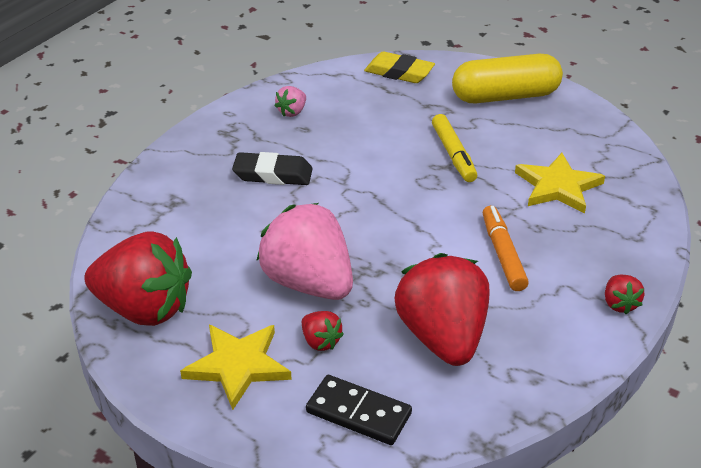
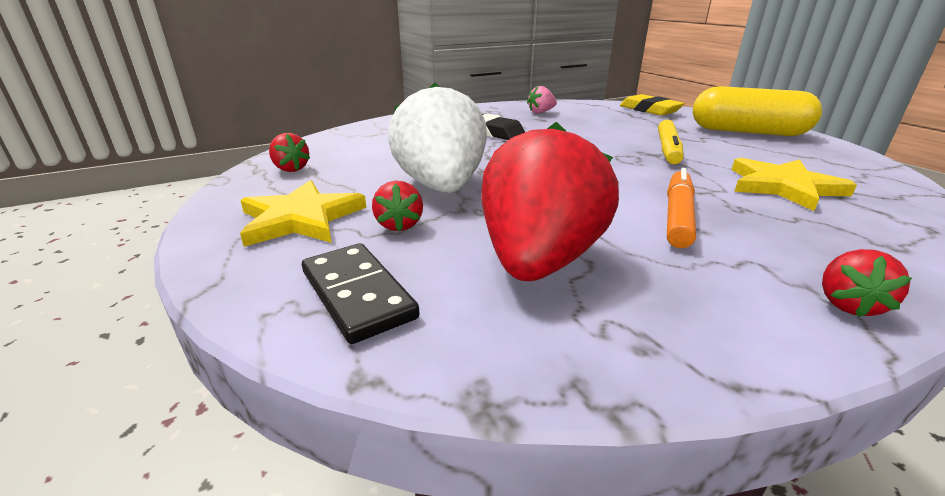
camera: 30 degrees right, 10 degrees down
(144, 309) = (291, 169): red strawberry -> red strawberry, size x0.43
(308, 283) = (441, 187): pink strawberry -> white strawberry

